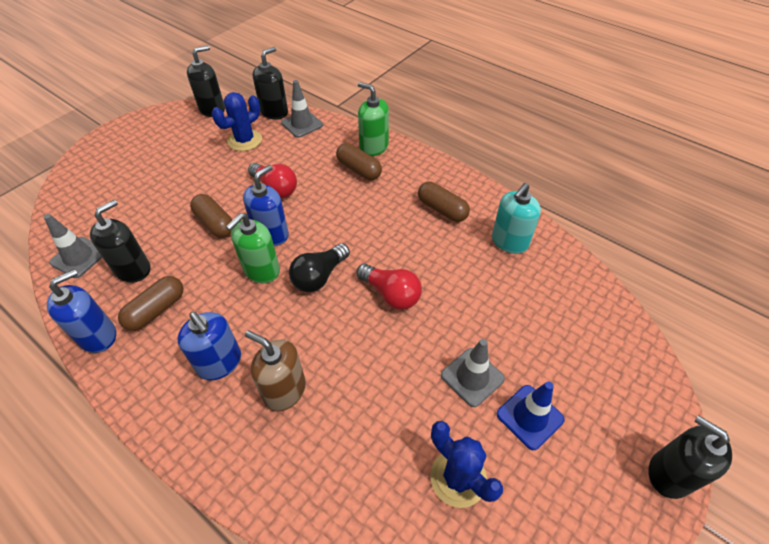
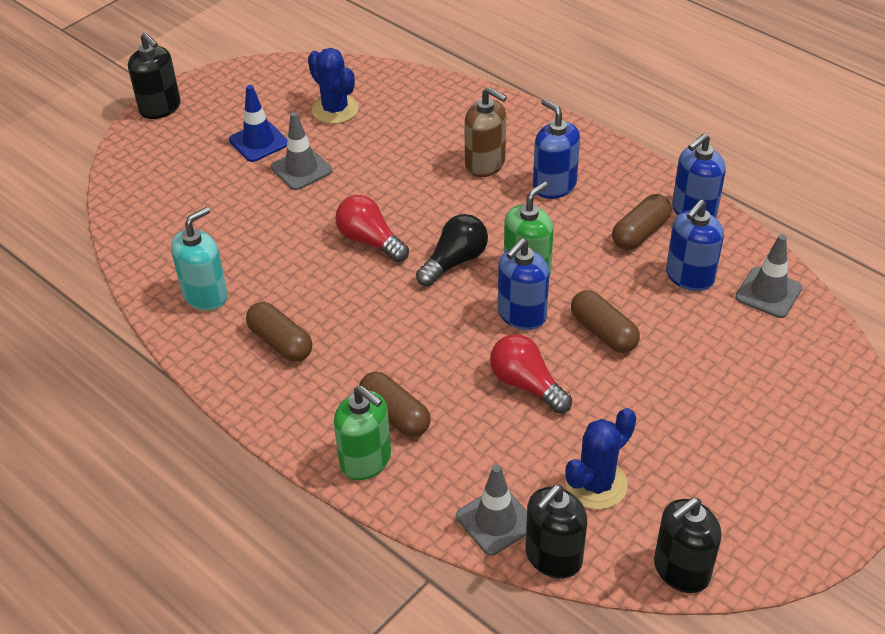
camera: 175 degrees left, 5 degrees down
(133, 269) = (689, 276): black soap dispenser -> blue soap dispenser

